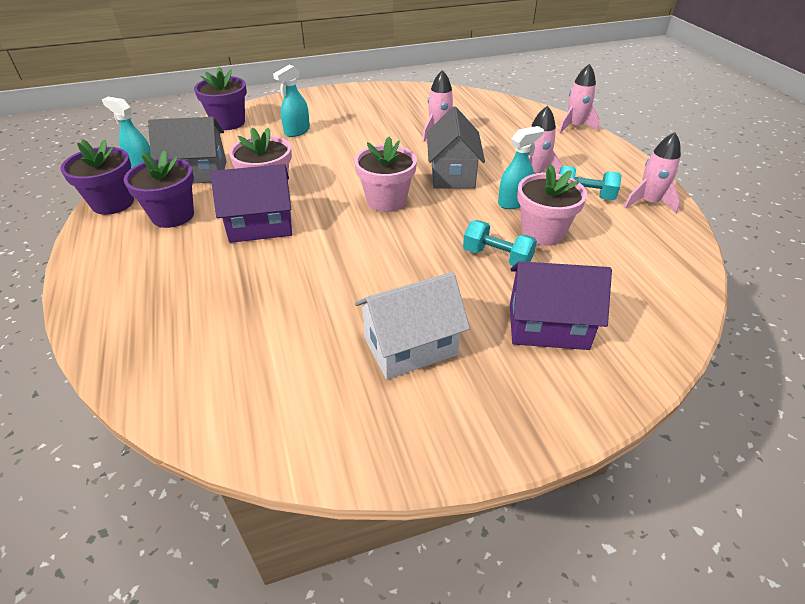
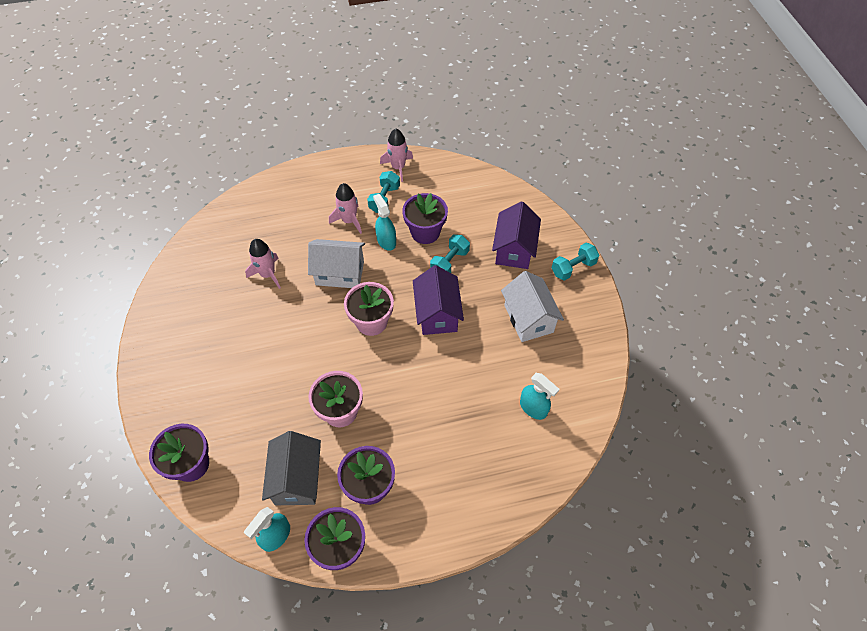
camera: 85 degrees left, 15 degrees up
(260, 225) = (394, 412): purple house -> purple house (437, 314)
(297, 131) = (231, 393): turquoise spray bottle -> turquoise spray bottle (533, 408)
(452, 174) = (340, 273): grey house -> white house
(535, 411) = (573, 268): none -> turquoise dumbbell
(542, 232) = (425, 232): pink flower pot -> purple flower pot
(574, 127) = (280, 178): pink rocket -> none

